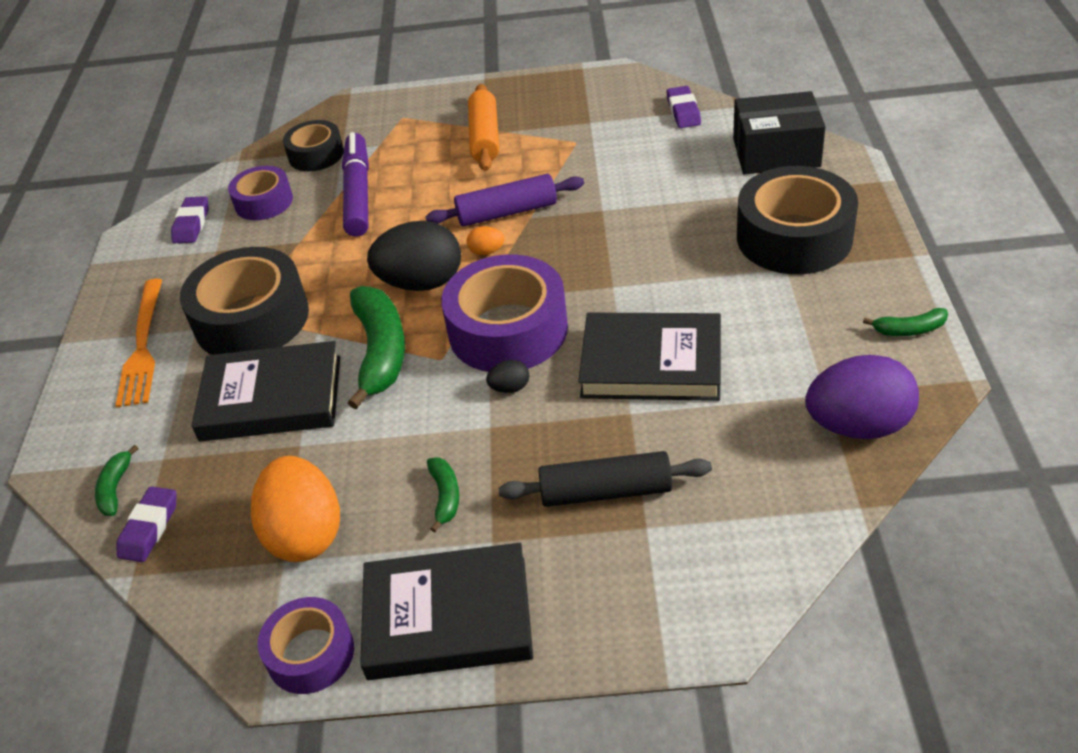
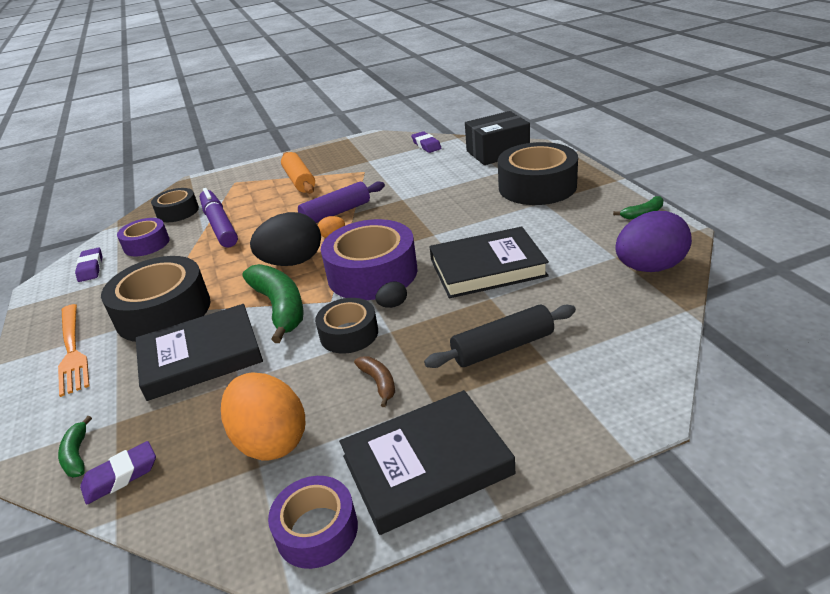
camera: 20 degrees left, 10 degrees down
(149, 528) = (121, 476): purple eraser -> purple eraser turned 60 degrees clockwise
(442, 416) = (349, 334): none -> black tape
(445, 496) = (379, 382): green banana -> brown banana

